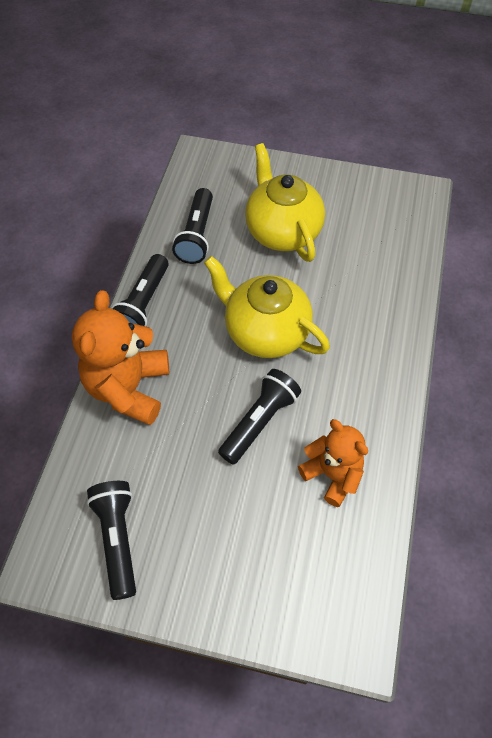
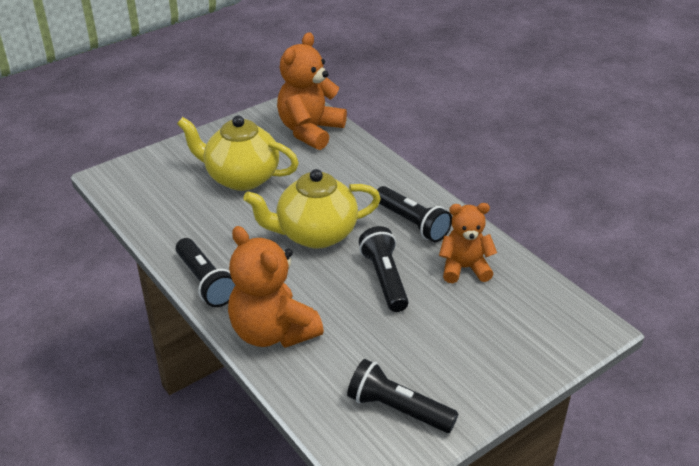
camera: 50 degrees left, 20 degrees down
(196, 235) = (182, 219): black flashlight -> black flashlight (412, 223)
(393, 228) = (310, 131): none -> orange teddy bear

